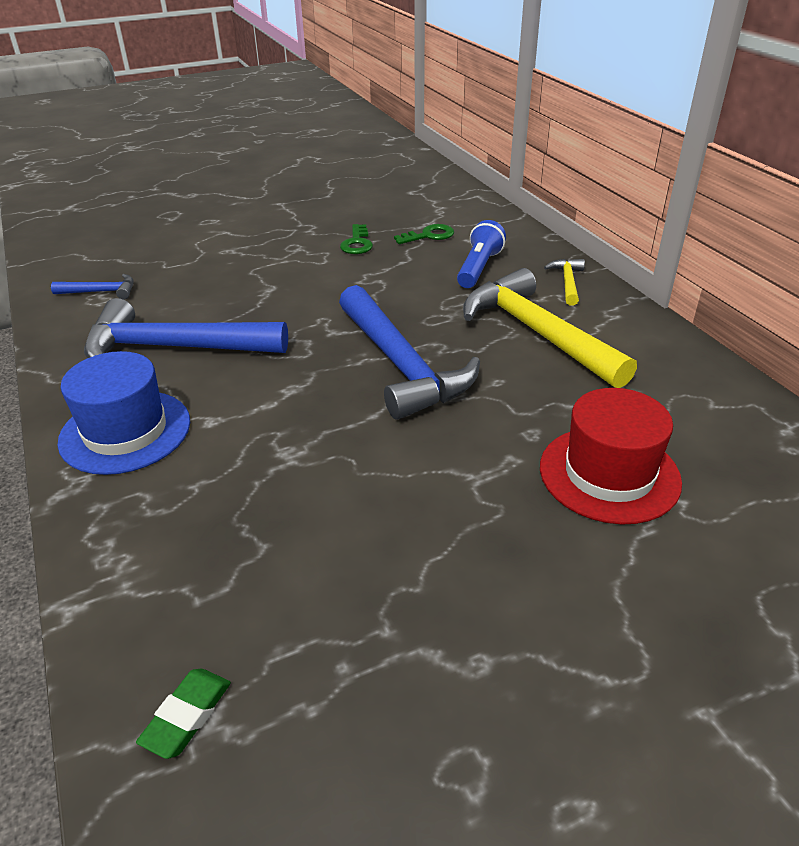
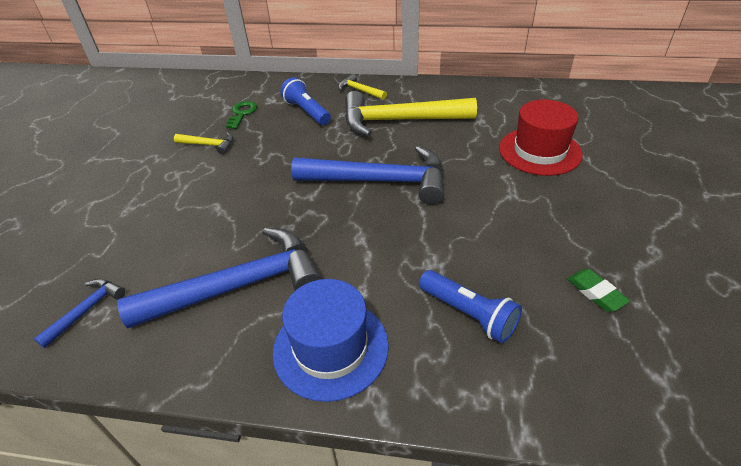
camera: 55 degrees left, 5 degrees up
(173, 348) = (239, 285): blue hammer -> blue hammer turned 150 degrees counterclockwise
(187, 716) = (652, 390): green eraser -> green eraser (596, 293)
(225, 509) = (469, 314): none -> blue flashlight
(357, 243) = (209, 145): green key -> yellow hammer

